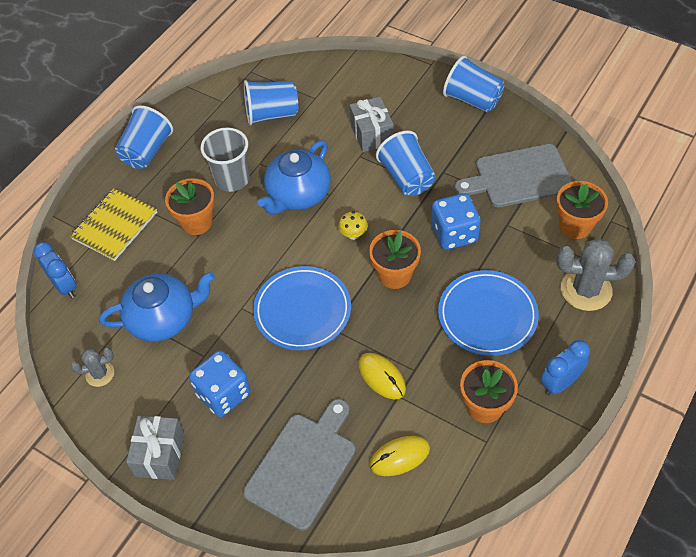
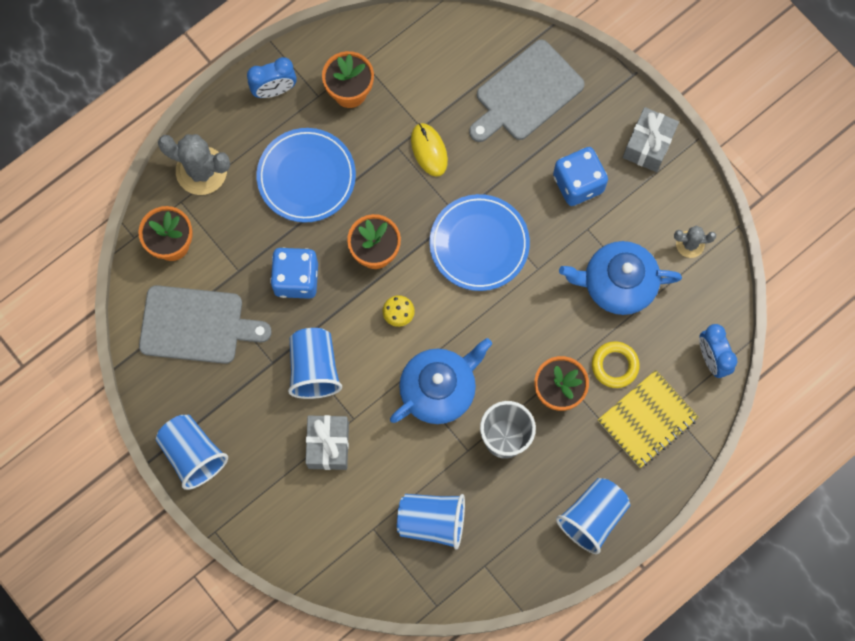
camera: 165 degrees left, 20 degrees up
(151, 255) = (615, 365): none -> yellow ring
(399, 457) = (441, 73): yellow mouse -> none

